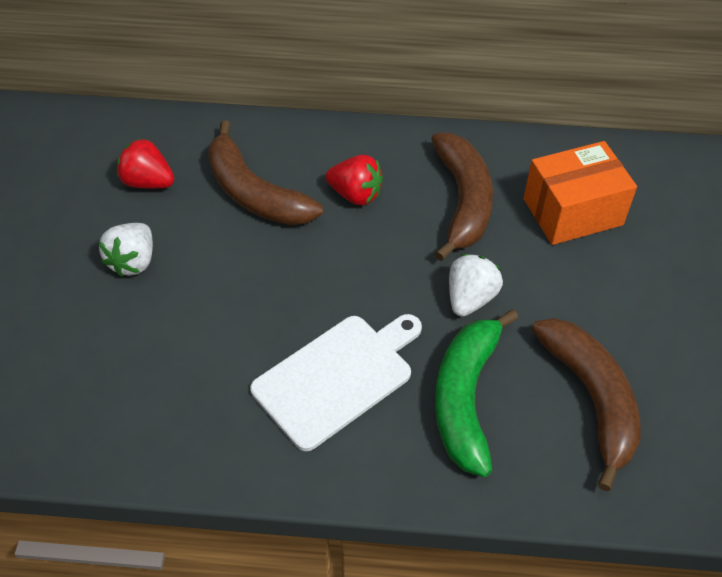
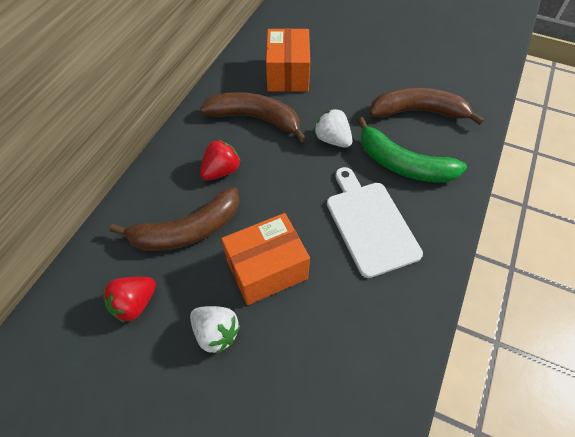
camera: 70 degrees left, 5 degrees up
(228, 283) = (267, 269): none -> orange box

